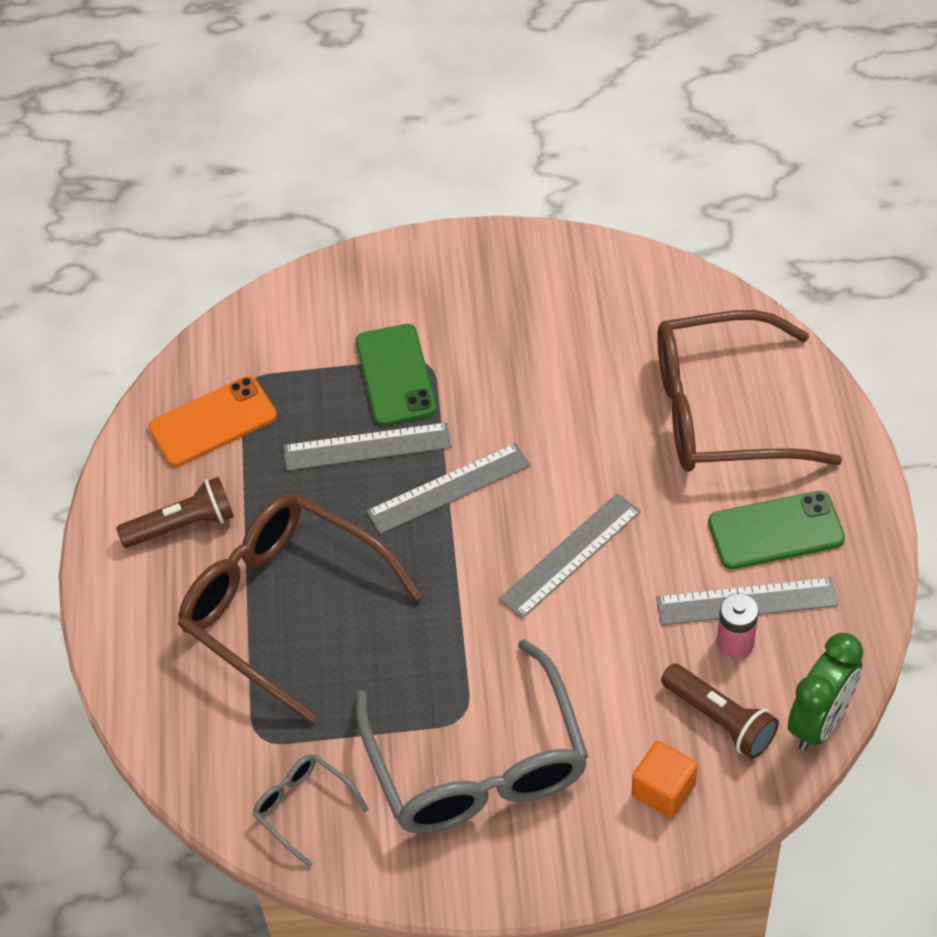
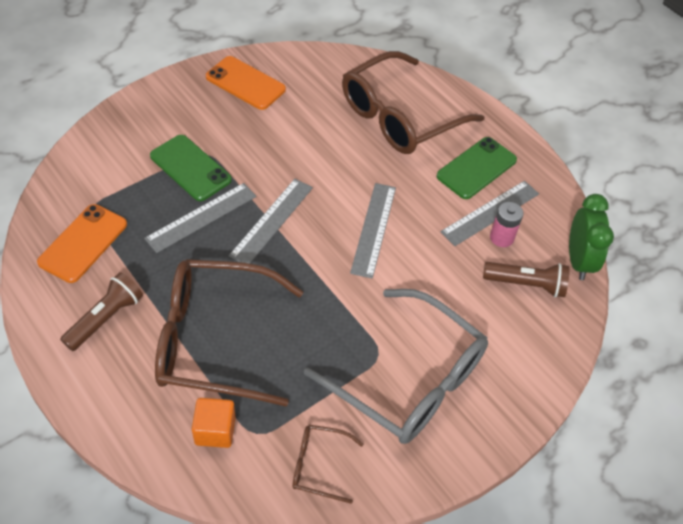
camera: 40 degrees left, 0 degrees up
(303, 808) = (318, 465): grey glasses -> brown glasses
(543, 281) = (245, 83): none -> orange phone
(663, 790) = (527, 340): orange cube -> orange cube (215, 430)

